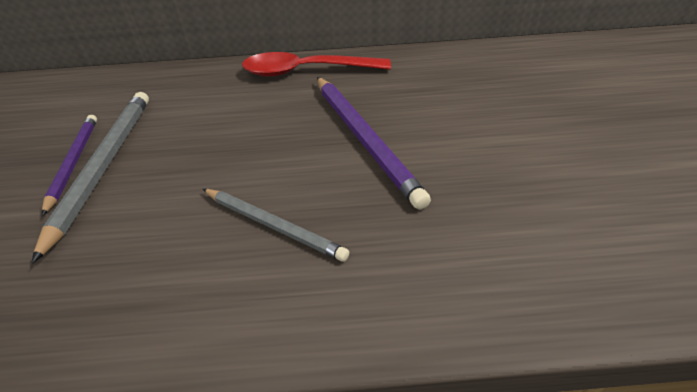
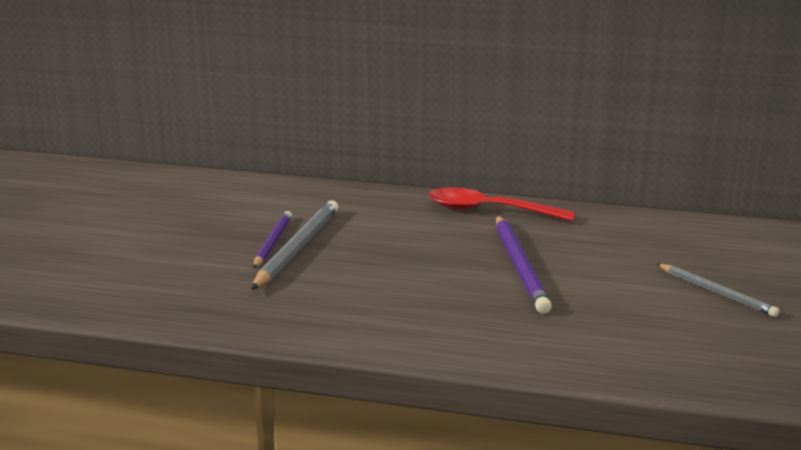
camera: 15 degrees right, 20 degrees down
(273, 225) = (424, 303): grey pencil -> grey pencil (717, 293)

